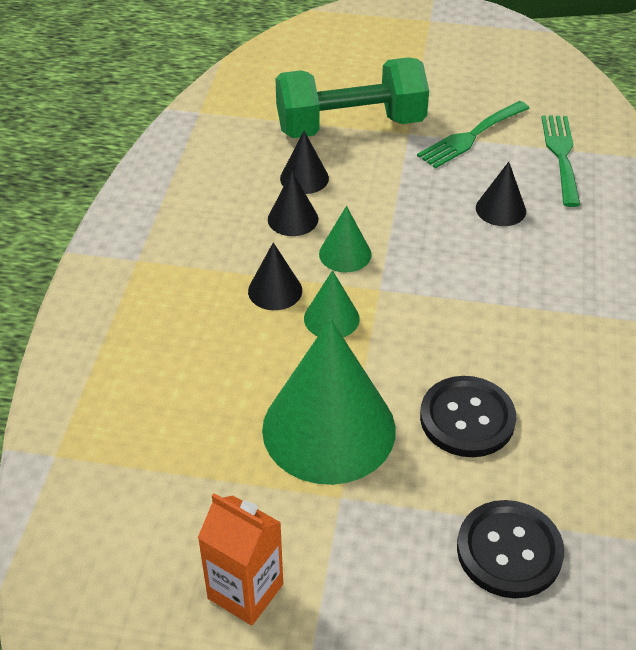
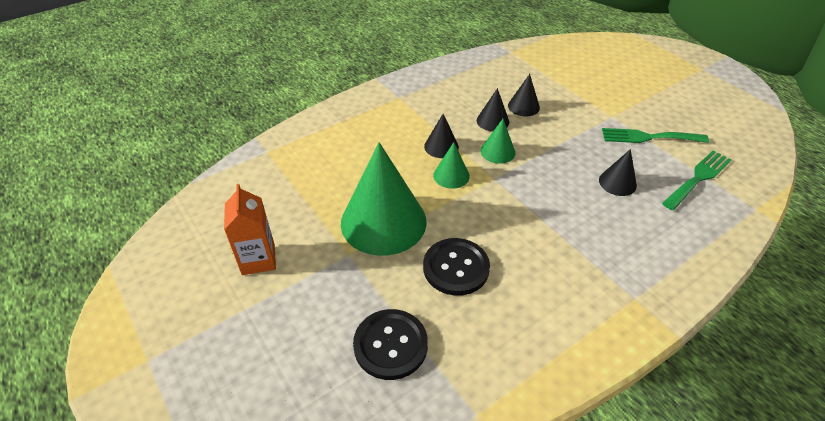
camera: 45 degrees right, 0 degrees up
(350, 126) = (581, 96): green dumbbell -> none

